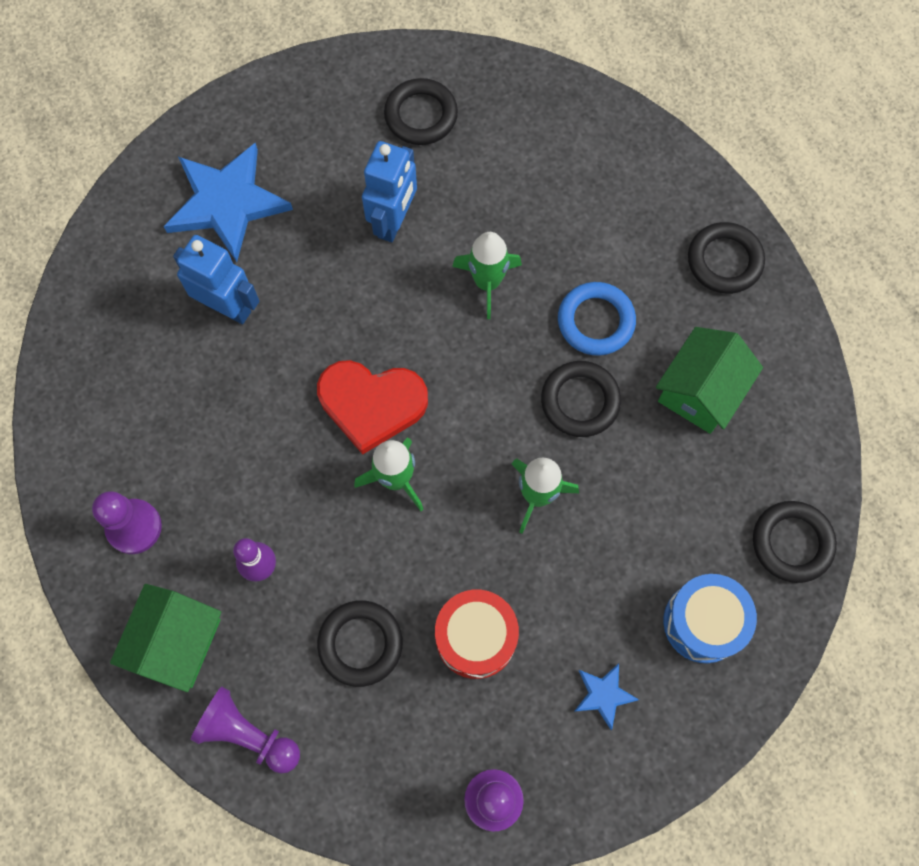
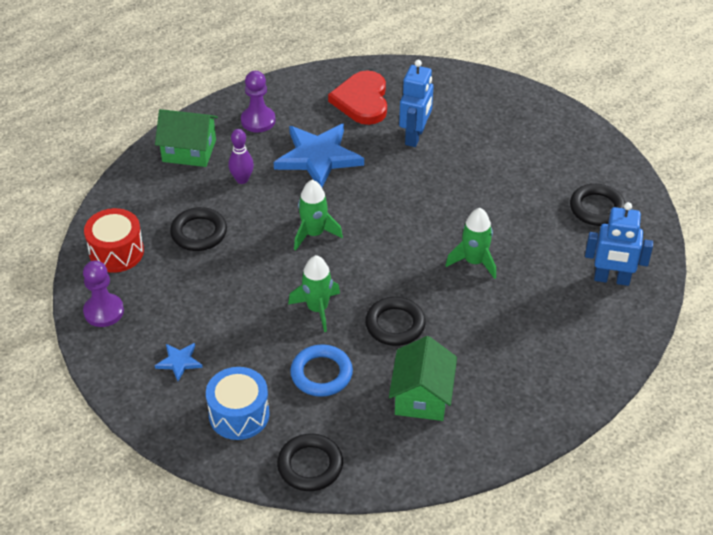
camera: 80 degrees right, 25 degrees down
(227, 203) = (490, 123): blue star -> blue star (318, 157)
(247, 734) = (136, 190): purple pawn -> none
(371, 404) = (365, 214): red heart -> red heart (362, 101)
(394, 221) = (505, 206): blue robot -> blue robot (611, 279)
(476, 637) = (210, 289): red drum -> red drum (116, 252)
(595, 321) = (461, 326): blue ring -> blue ring (321, 374)
(700, 391) = (422, 396): green house -> green house turned 75 degrees clockwise
(724, 261) = (539, 402): black ring -> none

